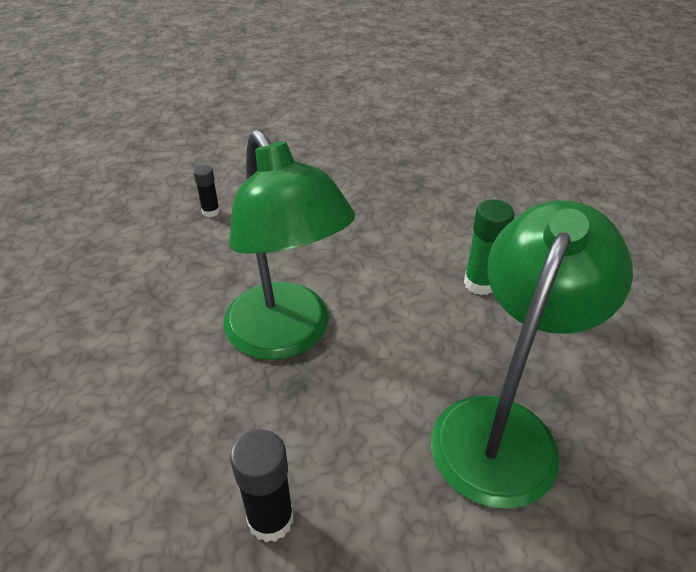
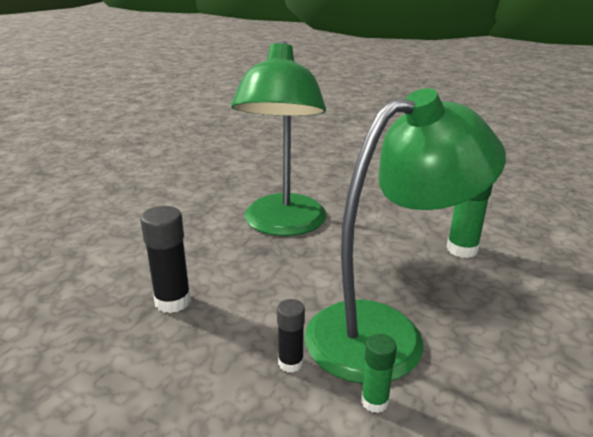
camera: 35 degrees right, 15 degrees down
(211, 211) = (303, 156): black glue stick -> black glue stick (290, 363)
(558, 514) = (374, 401): none -> green glue stick

